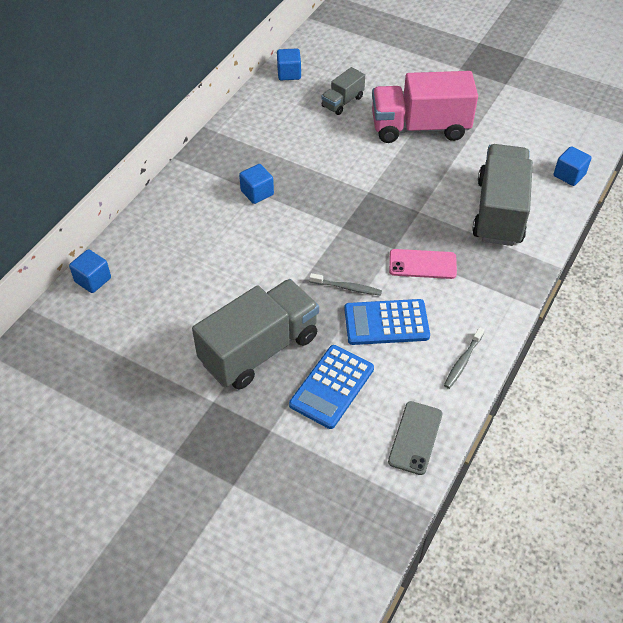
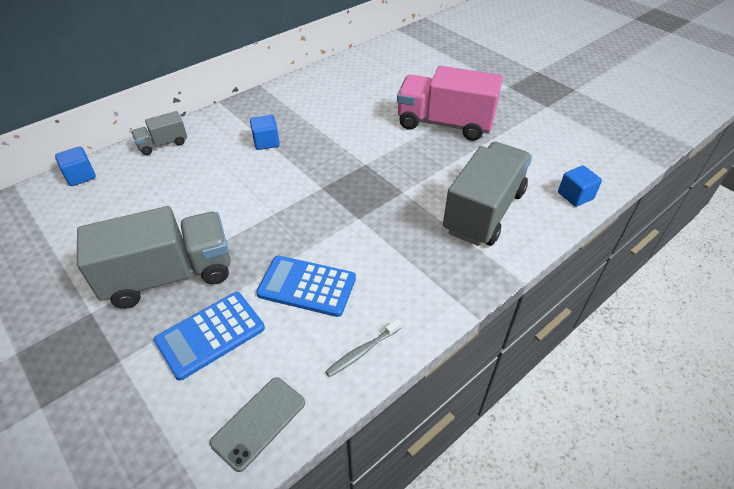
camera: 20 degrees right, 5 degrees down
(289, 73) = (355, 62): blue cube -> none
(342, 102) = (387, 91): grey truck -> grey truck (163, 144)
(347, 288) = (290, 242): grey toothbrush -> none
(422, 264) = (377, 240): pink phone -> none

